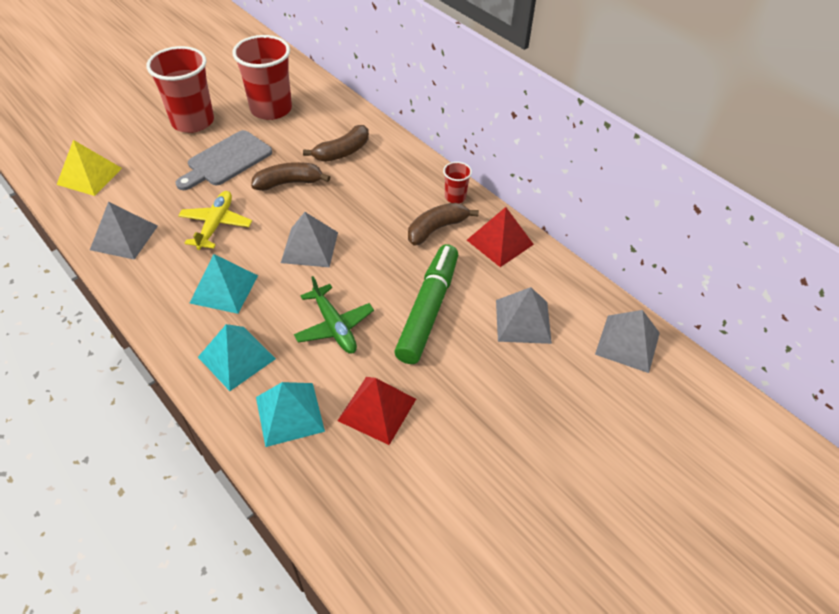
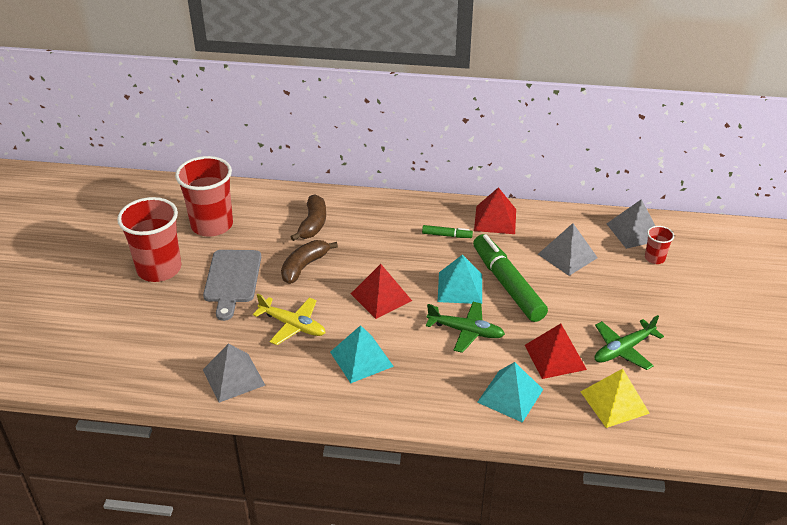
camera: 40 degrees left, 10 degrees down
(89, 176) = (132, 357): yellow pyramid -> yellow pyramid (614, 402)
(216, 225) = (292, 325): yellow plane -> yellow plane turned 150 degrees clockwise
(236, 358) = (432, 390): turquoise pyramid -> turquoise pyramid (460, 288)
(310, 247) = (381, 297): grey pyramid -> red pyramid
(436, 229) = (446, 235): brown banana -> green marker
(451, 454) = (623, 349): none -> green plane
(455, 197) = (431, 209): red cup -> red cup (654, 258)

